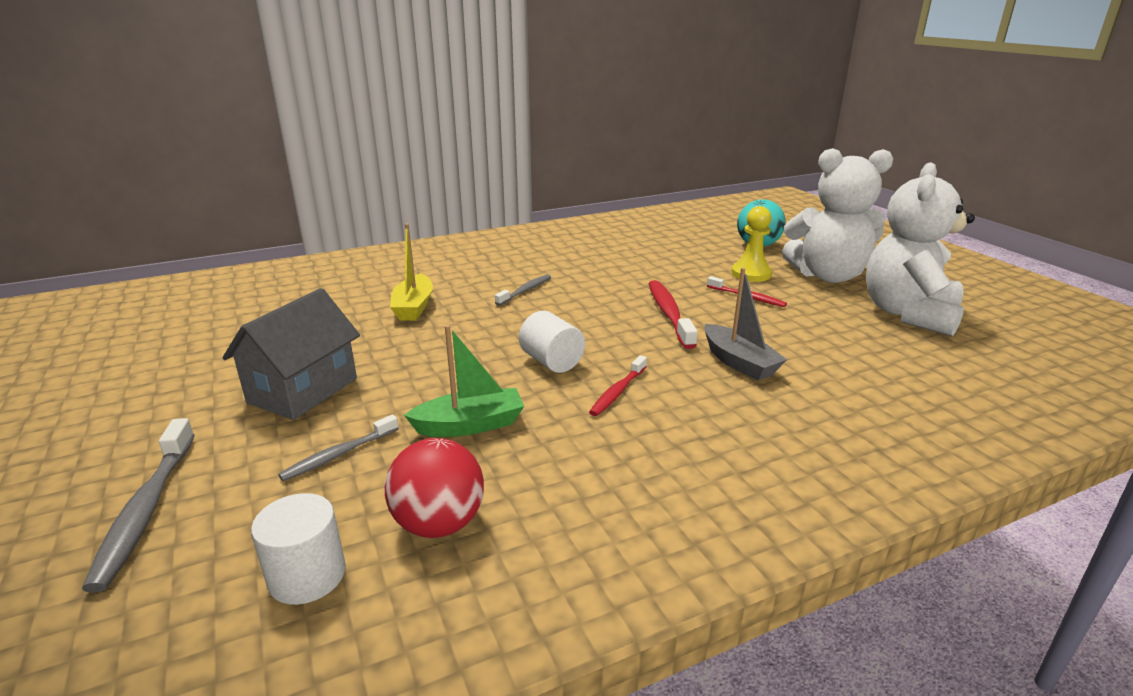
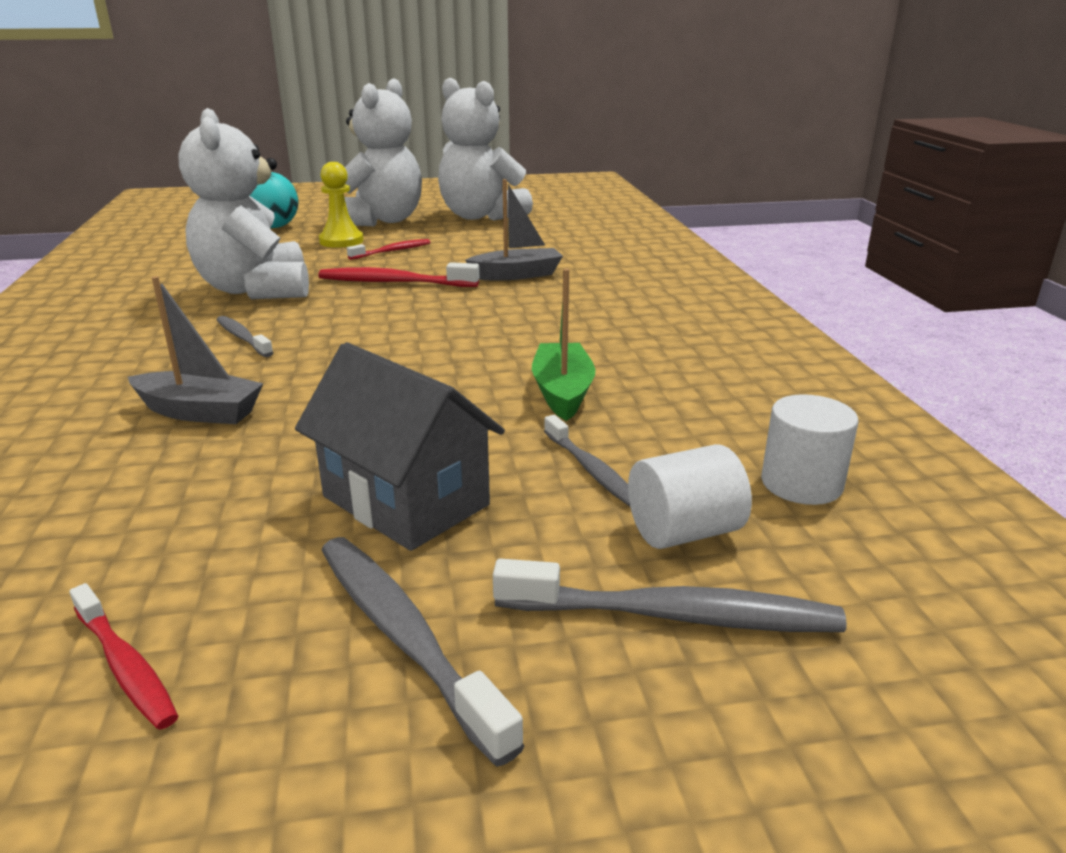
camera: 75 degrees left, 0 degrees up
(167, 417) = (404, 636): none -> grey toothbrush
(413, 307) = (200, 412): yellow boat -> grey boat
(439, 523) = (728, 416): red ball -> none
(551, 362) = (453, 343): white cylinder -> white cylinder (684, 532)
(613, 273) = (256, 290): none -> white teddy bear
(617, 392) = (537, 323): red toothbrush -> red toothbrush (125, 666)

